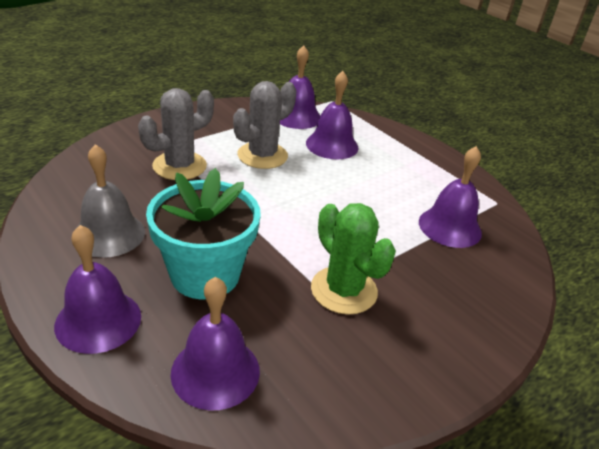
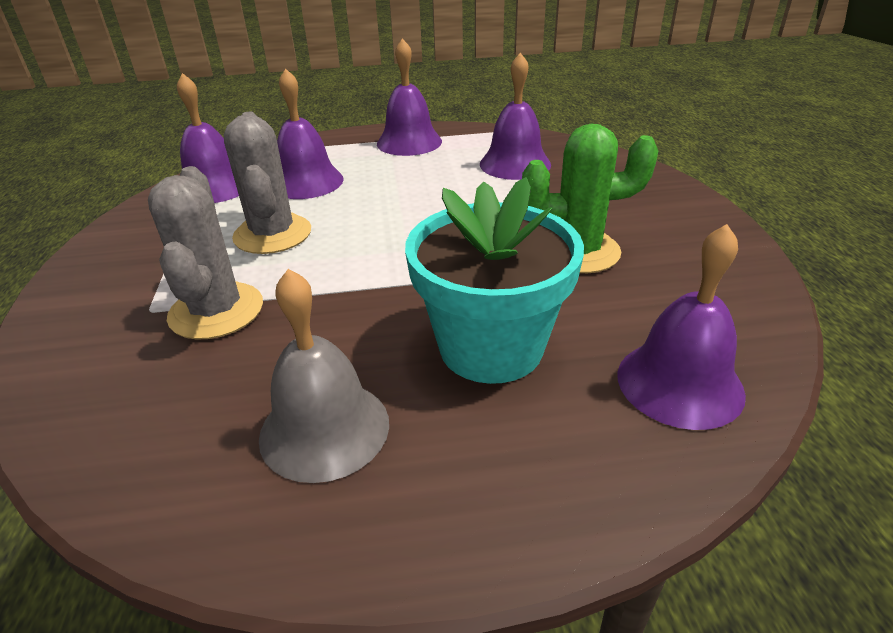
camera: 55 degrees left, 0 degrees up
(98, 320) = (534, 484): purple bell -> purple bell (409, 142)

